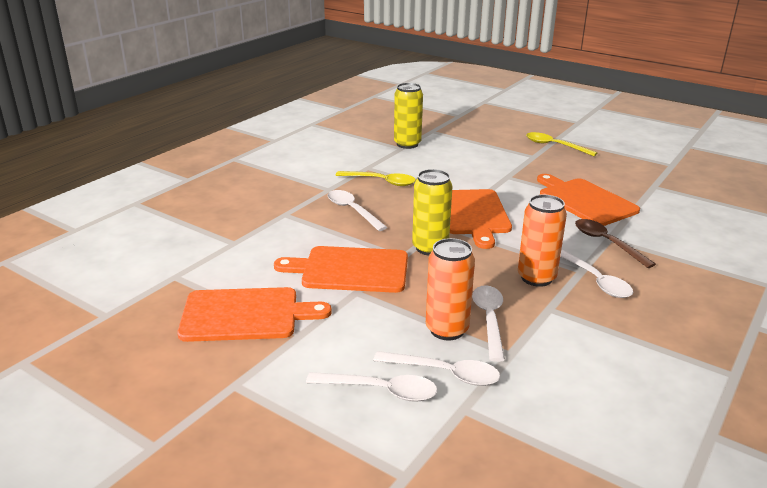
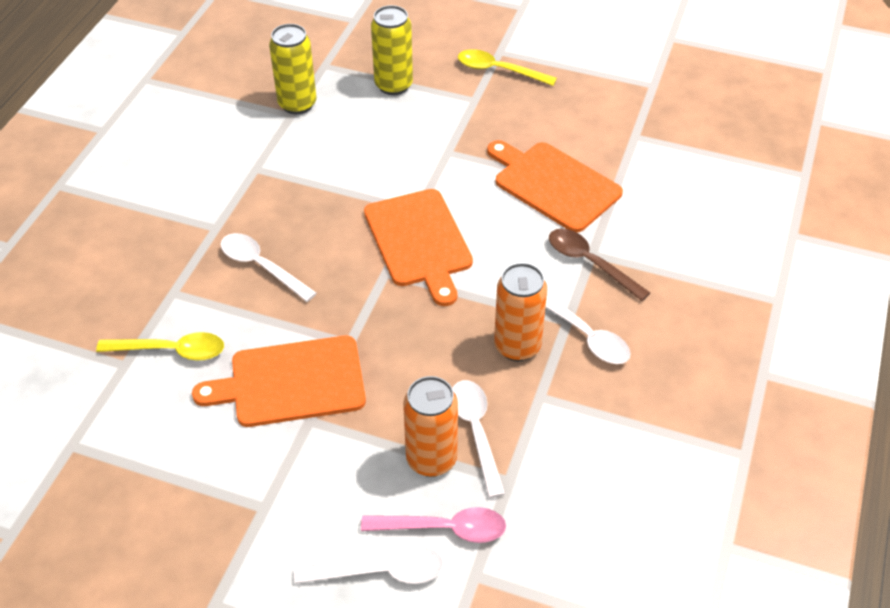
camera: 15 degrees left, 20 degrees up
(245, 315) = (187, 491): orange cutting board -> none
(381, 182) = (283, 197): yellow spoon -> yellow spoon (171, 351)
(430, 248) = (379, 319): yellow can -> yellow can (393, 85)
(445, 373) = (444, 528): white spoon -> pink spoon

